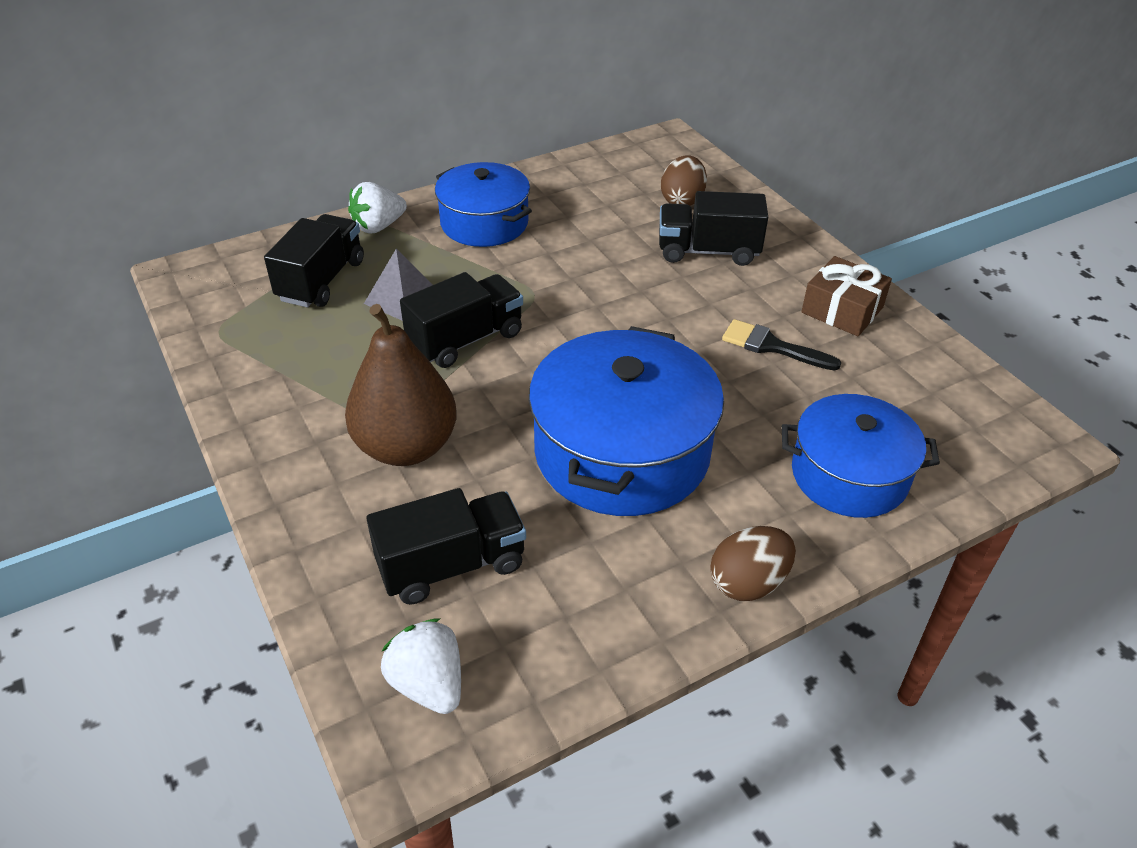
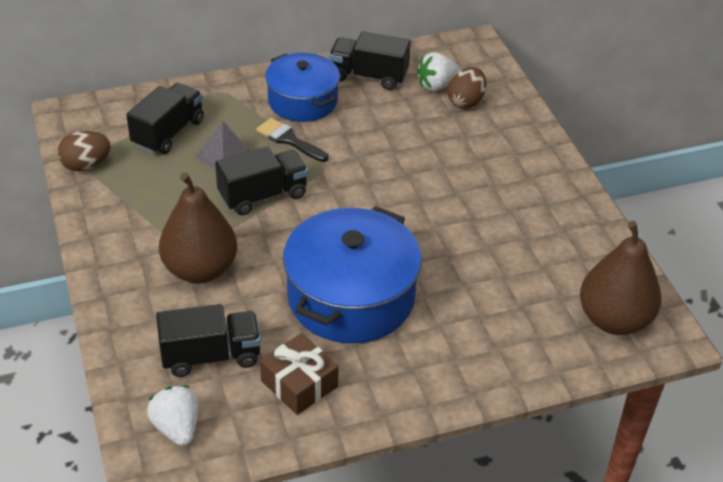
camera: 10 degrees right, 0 degrees up
(378, 226) = (220, 93): white strawberry -> white strawberry (437, 85)
(708, 251) = (470, 149): black truck -> black truck (368, 76)
(748, 583) = (408, 400): brown egg -> brown egg (86, 165)
(772, 346) = (491, 234): black brush -> black brush (289, 140)
(842, 310) = (558, 213): brown gift -> brown gift (299, 384)
(849, 475) = (510, 339): blue pot -> none
(968, 429) = (614, 319): none -> brown pear

